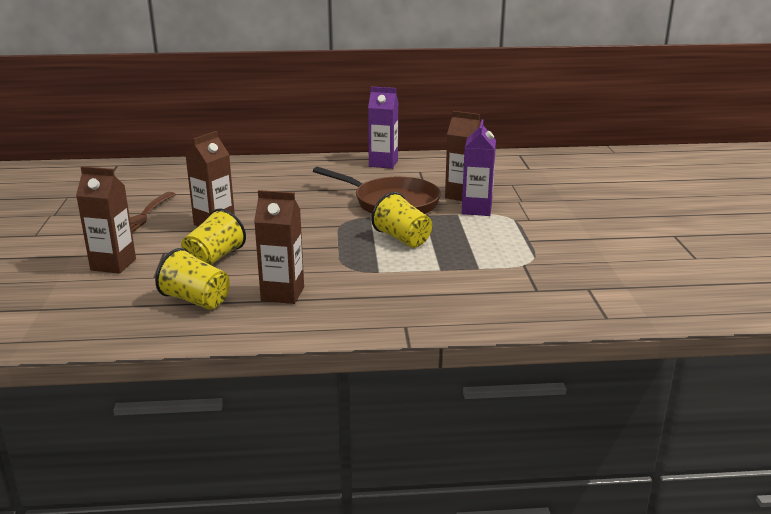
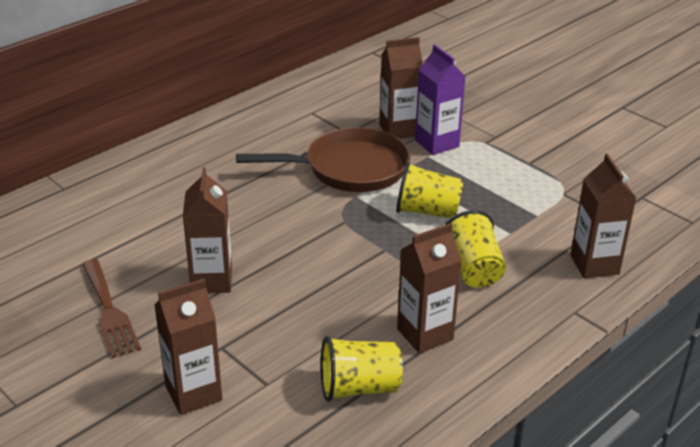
camera: 40 degrees left, 10 degrees up
(214, 258) = (289, 327): yellow cup -> yellow cup (473, 269)
(383, 163) = (259, 115): purple carton -> none
(471, 308) = (594, 264): none -> brown carton

